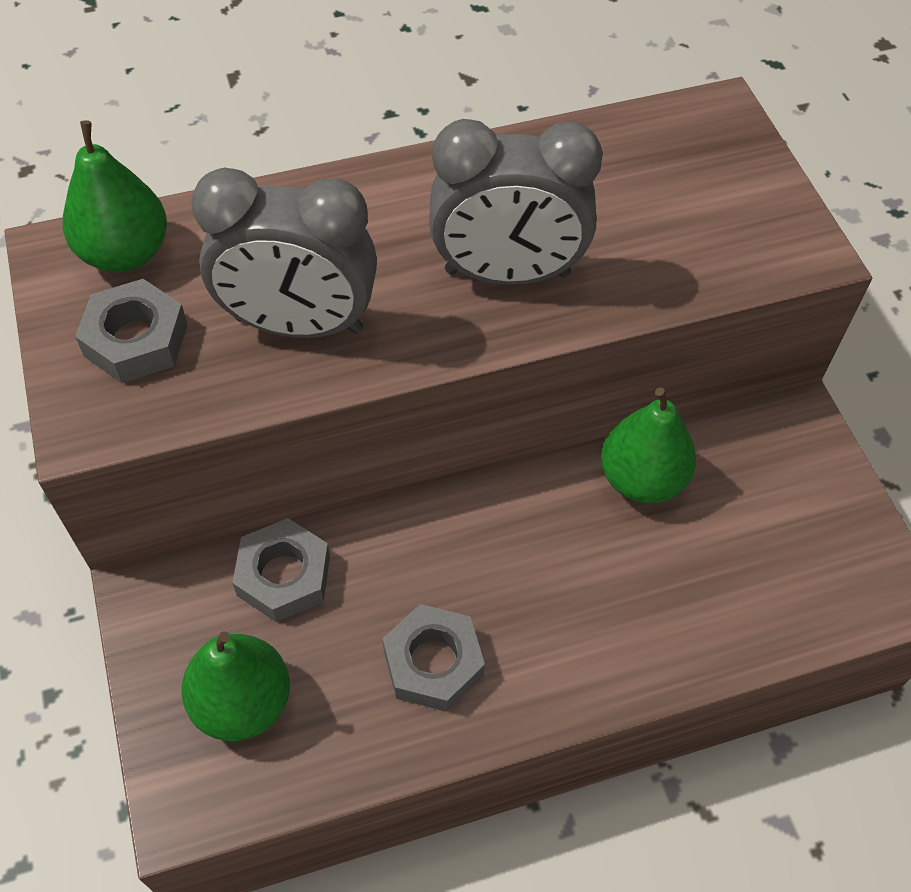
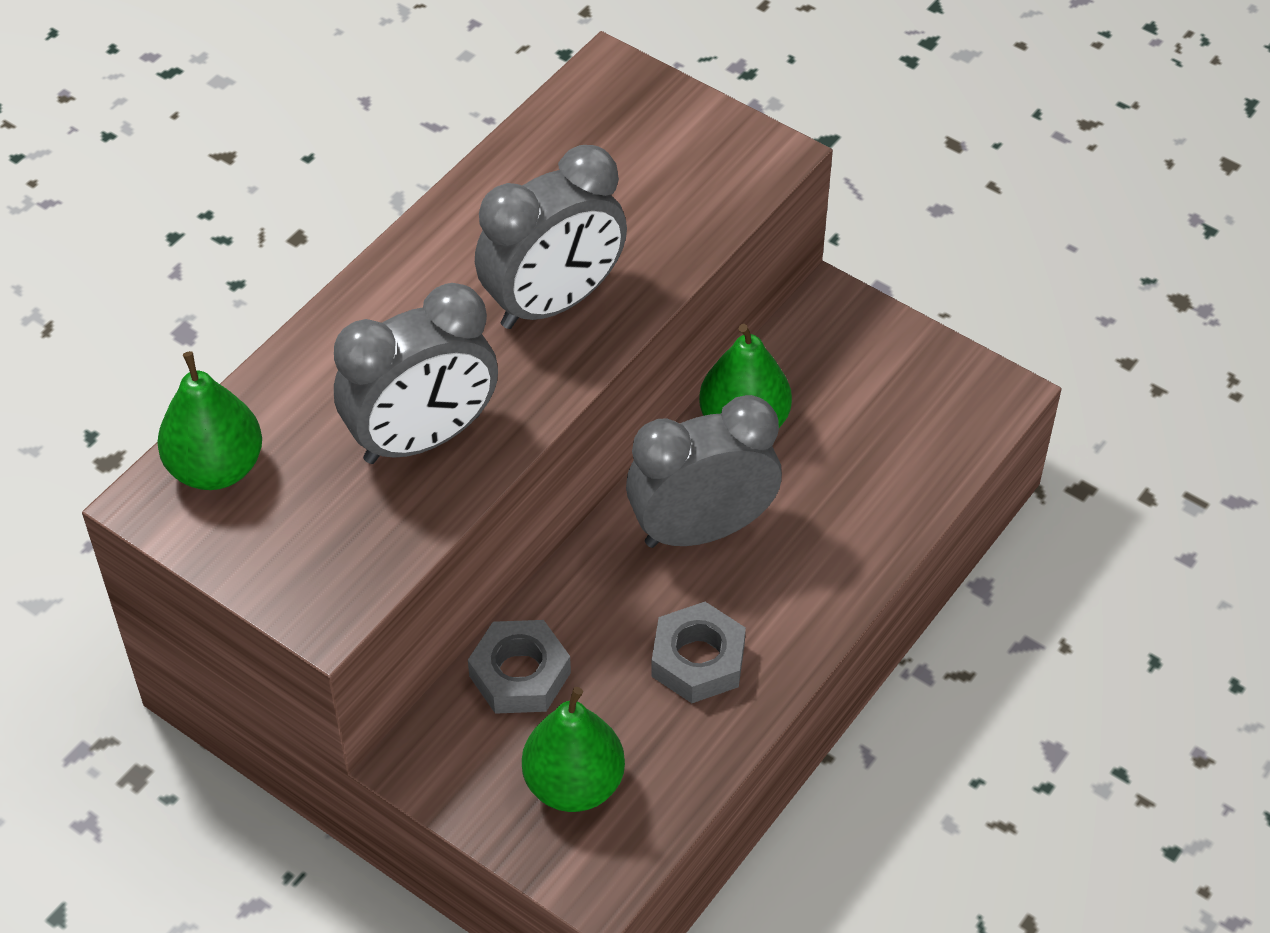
camera: 35 degrees left, 5 degrees down
(136, 340) = (299, 528): grey nut -> none
(531, 548) = (702, 529): none -> grey clock

